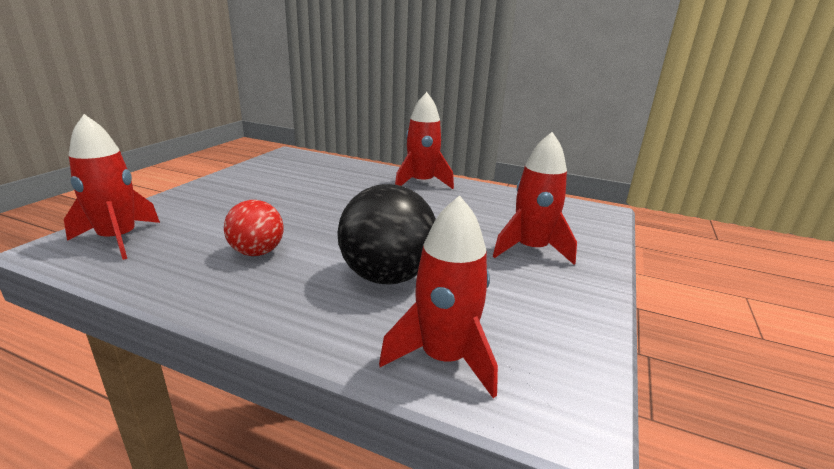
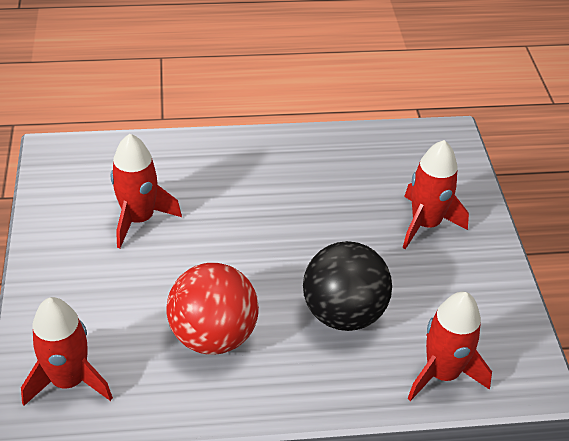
camera: 30 degrees left, 20 degrees up
(257, 252) = (213, 335): red ball -> red ball, size x1.62
(422, 183) = (258, 153): red rocket -> red rocket (139, 219)

